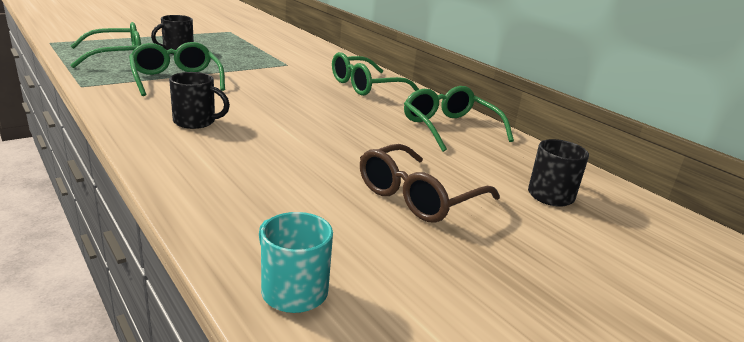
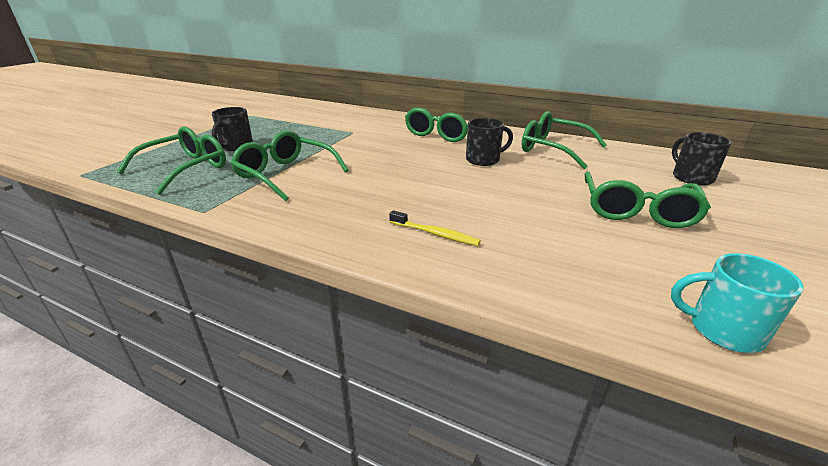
camera: 25 degrees left, 5 degrees up
(196, 122) = (377, 209): black mug -> black mug (484, 160)
(205, 150) = (435, 234): none -> yellow toothbrush
(418, 197) = (637, 211): brown glasses -> green glasses

